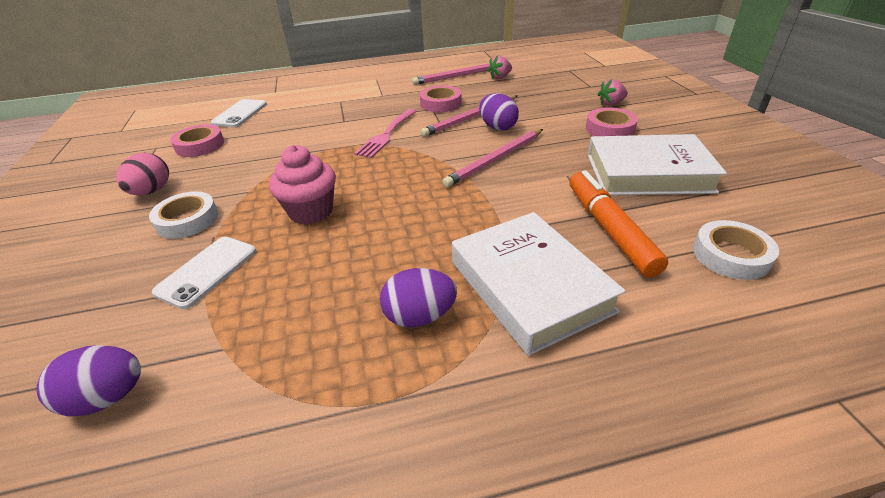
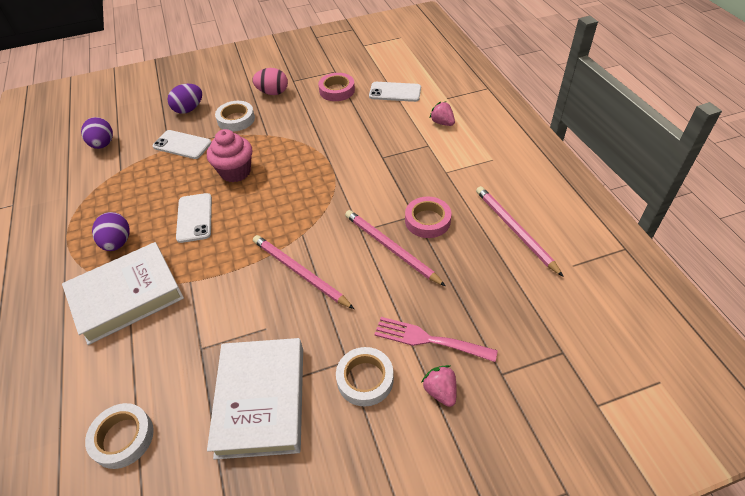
camera: 85 degrees right, 10 degrees up
(387, 134) = (354, 190): pink fork -> pink fork (430, 340)
(389, 239) = (194, 218): none -> white phone
(497, 127) = (368, 272): purple egg -> purple egg (189, 109)
(500, 77) = (517, 270): pink strawberry -> pink strawberry (442, 123)
(609, 230) = (176, 352): orange marker -> none
(610, 128) = (365, 379): pink tape -> white tape

